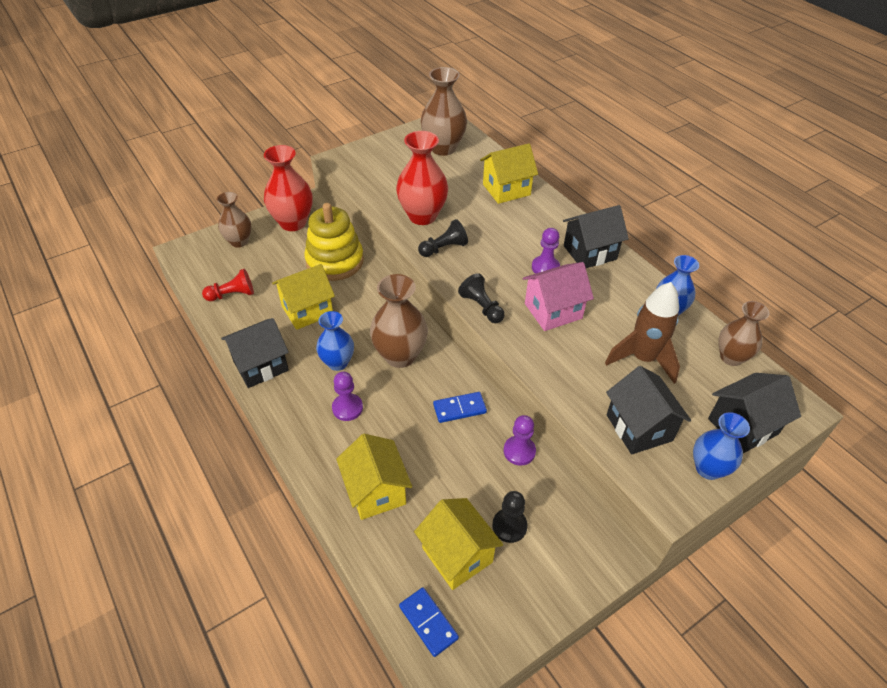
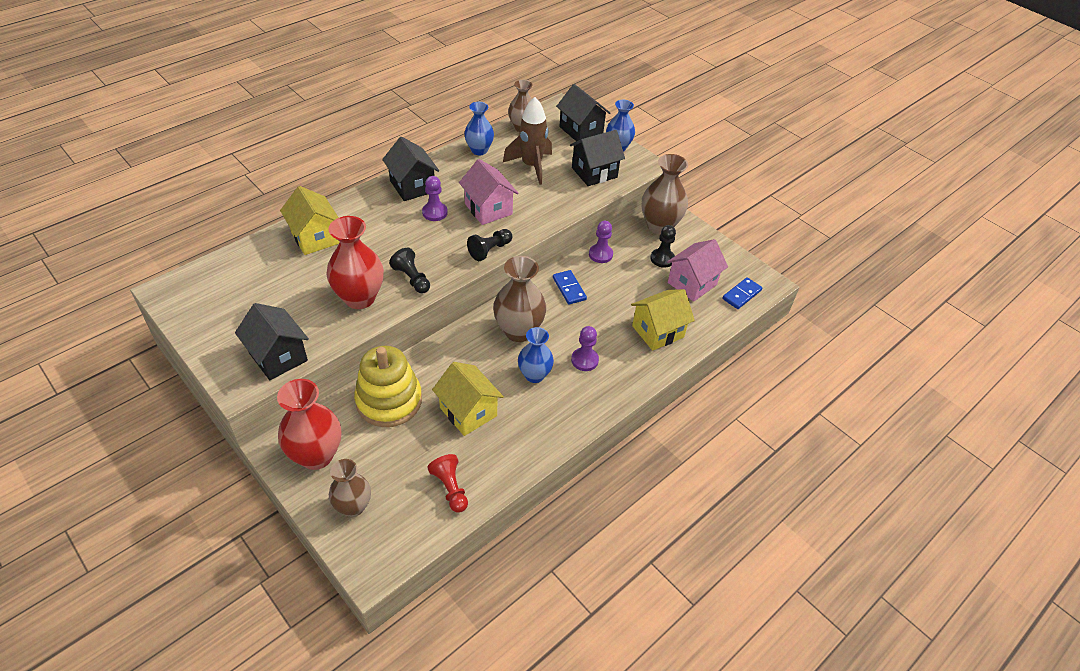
camera: 100 degrees left, 0 degrees up
(261, 366) = (549, 435): black house -> black house (278, 357)
(443, 148) = (228, 290): brown vase -> brown vase (659, 226)
(457, 555) = (692, 283): yellow house -> pink house

